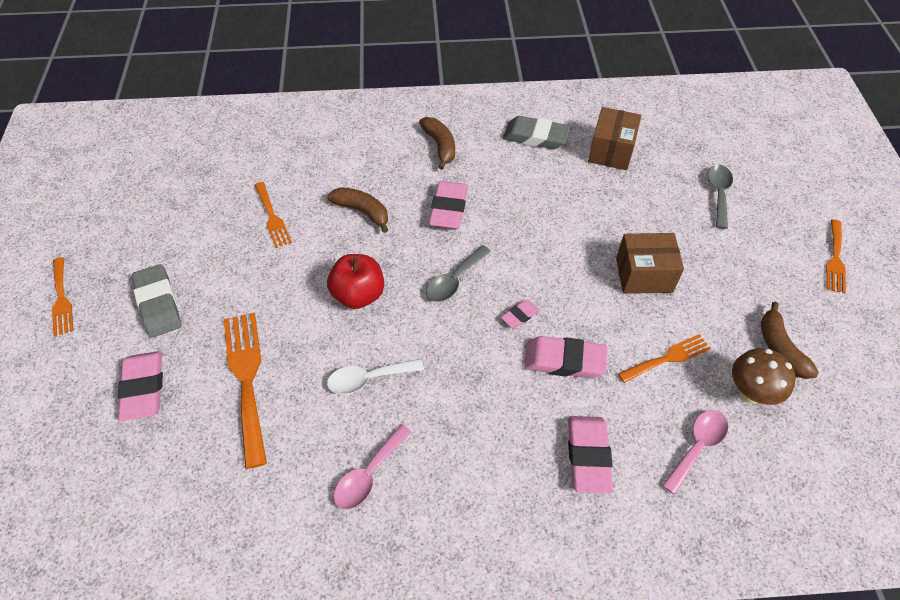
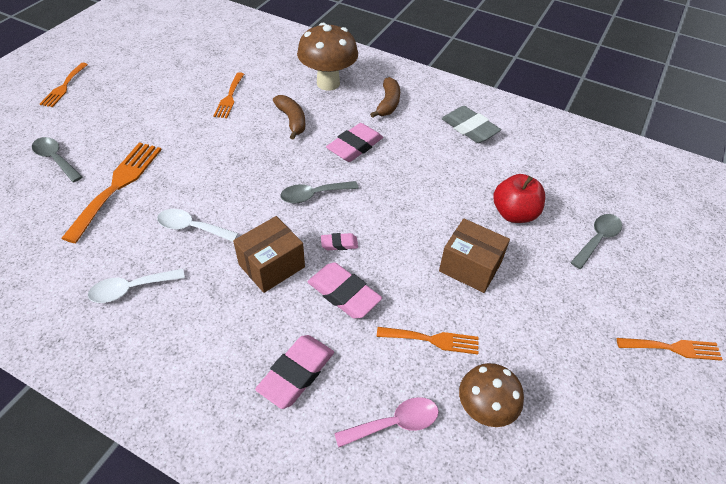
camera: 30 degrees right, 5 degrees down
(144, 388) = (55, 159): pink eraser -> grey spoon
(158, 304) = (112, 115): grey eraser -> none
(358, 295) = (238, 171): red apple -> red apple (514, 213)
(361, 151) = (328, 83): none -> brown mushroom
(368, 474) = (131, 289): pink spoon -> white spoon
(611, 151) = (525, 165): brown box -> brown box (272, 266)
(780, 348) = (547, 390): brown banana -> none
(835, 259) = (673, 348): orange fork -> orange fork turned 135 degrees counterclockwise

